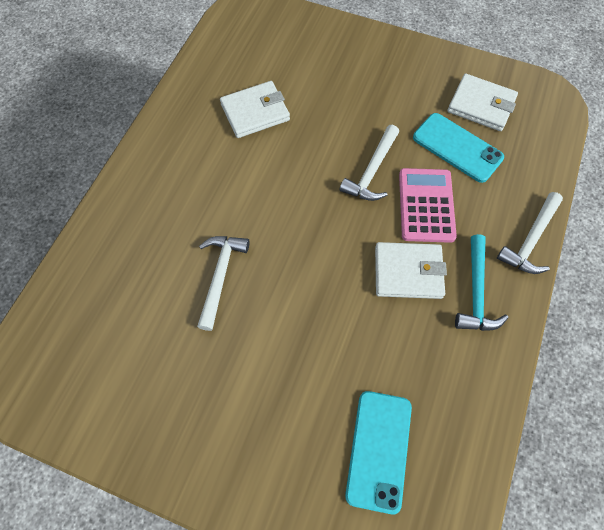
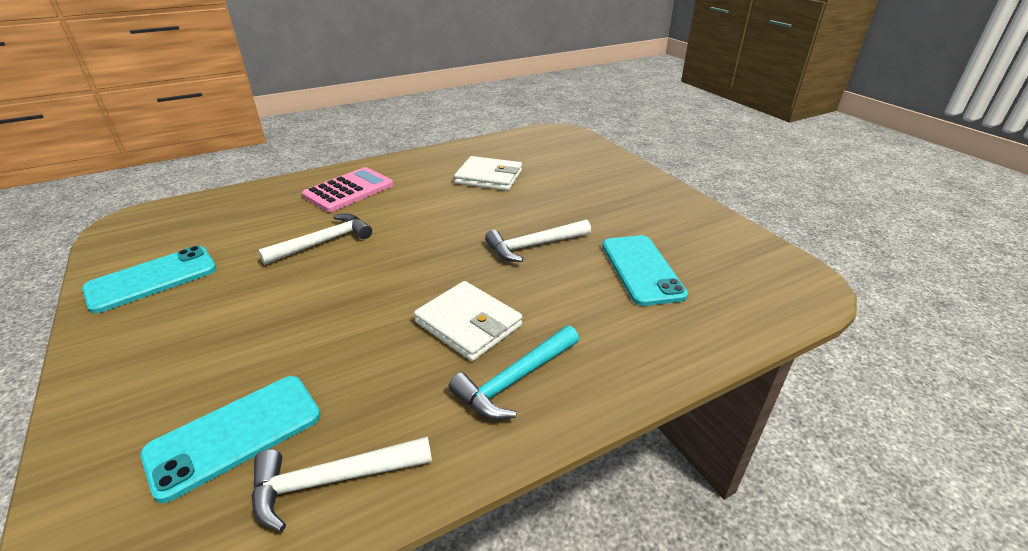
camera: 40 degrees right, 30 degrees down
(141, 410) = (152, 279): none -> turquoise phone
(426, 205) = (554, 290): pink calculator -> pink calculator (349, 190)
(481, 105) = (707, 255): white wallet -> none
(530, 240) = (638, 377): white hammer -> white hammer (333, 480)

